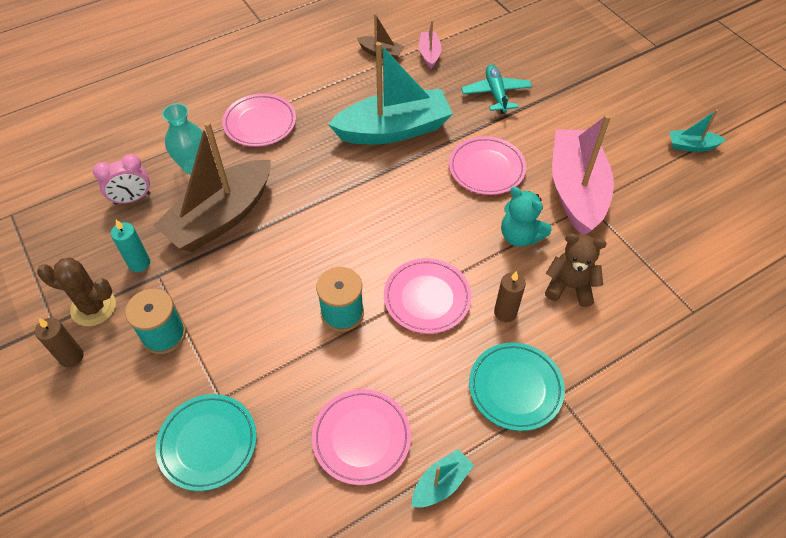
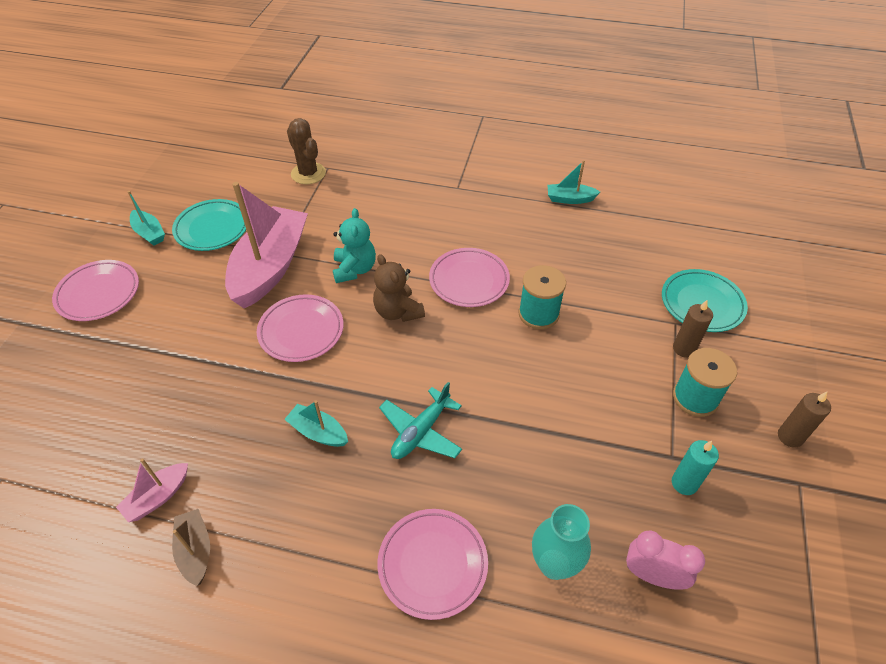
camera: 135 degrees left, 5 degrees down
(93, 307) = (752, 470): brown cactus -> brown cactus (308, 173)
(221, 217) = (570, 471): brown boat -> none
(361, 438) = (595, 243): pink plate -> pink plate (98, 293)
(393, 130) = (318, 432): turquoise boat -> turquoise boat, size x0.44
(496, 94) = (184, 390): turquoise plane -> turquoise plane (421, 431)
(505, 312) = (430, 238): brown candle -> brown candle (684, 349)
(515, 388) = (477, 205): turquoise plate -> turquoise plate (212, 228)
(569, 286) = (372, 223): brown teddy bear -> brown teddy bear (398, 311)
(576, 190) = (270, 267): pink boat -> pink boat turned 150 degrees clockwise

